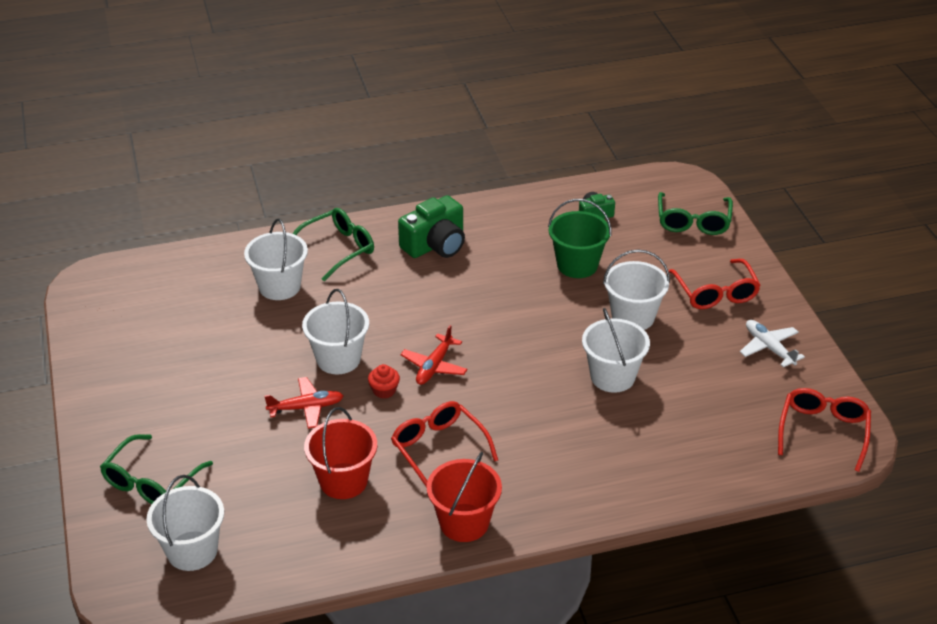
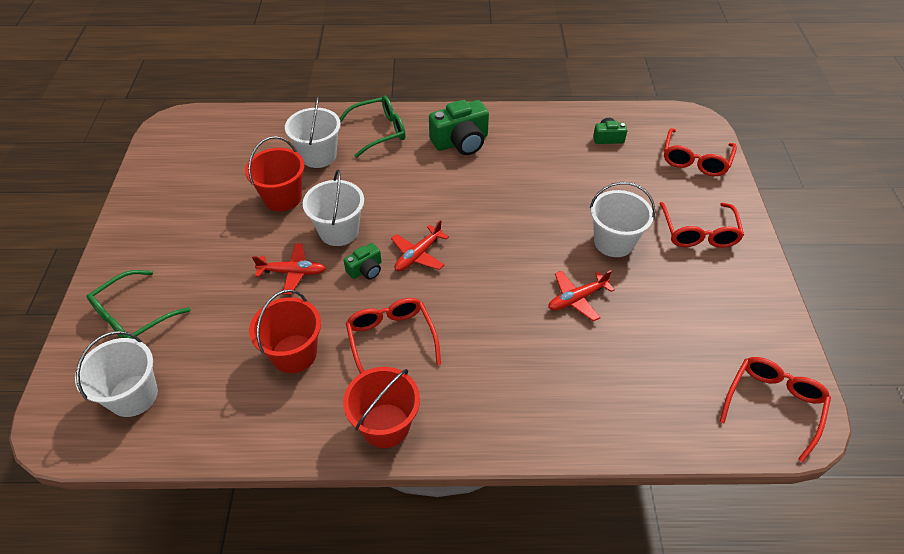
camera: 15 degrees right, 10 degrees up
(259, 337) = (282, 198): none -> red bucket
(384, 390) = (366, 270): red cupcake -> green camera
(577, 265) = (577, 182): green bucket -> none
(612, 377) = (577, 299): white bucket -> red plane
(693, 222) = (695, 160): green glasses -> red glasses
(769, 348) = (737, 299): white plane -> none

